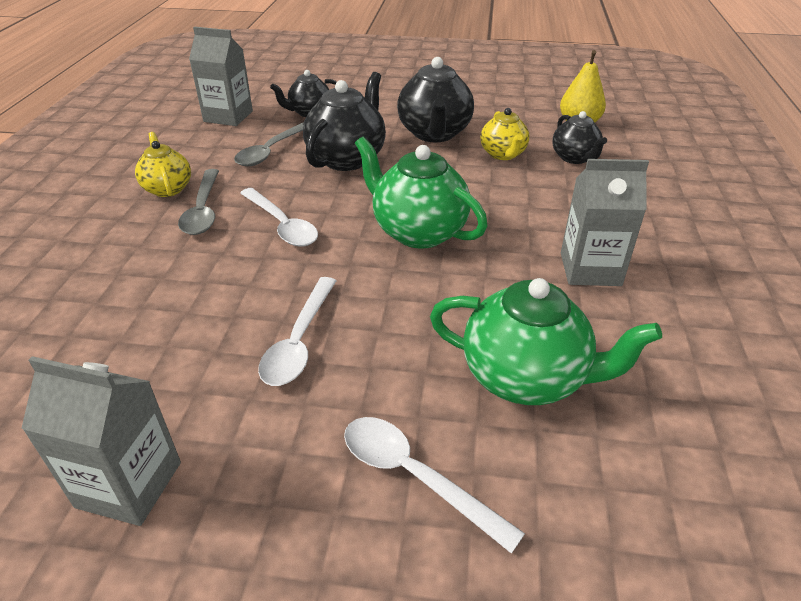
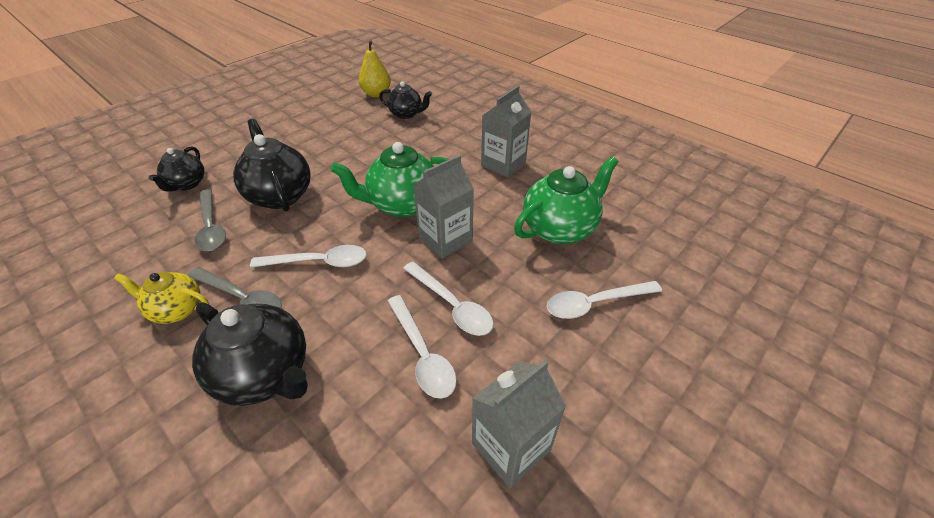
camera: 55 degrees left, 5 degrees up
(214, 352) = (422, 354): none -> white spoon
(228, 116) = (115, 229): grey carton -> grey carton (445, 239)
(434, 134) = (307, 145): black teapot -> black teapot (266, 374)
(503, 154) = (368, 134): yellow teapot -> none

